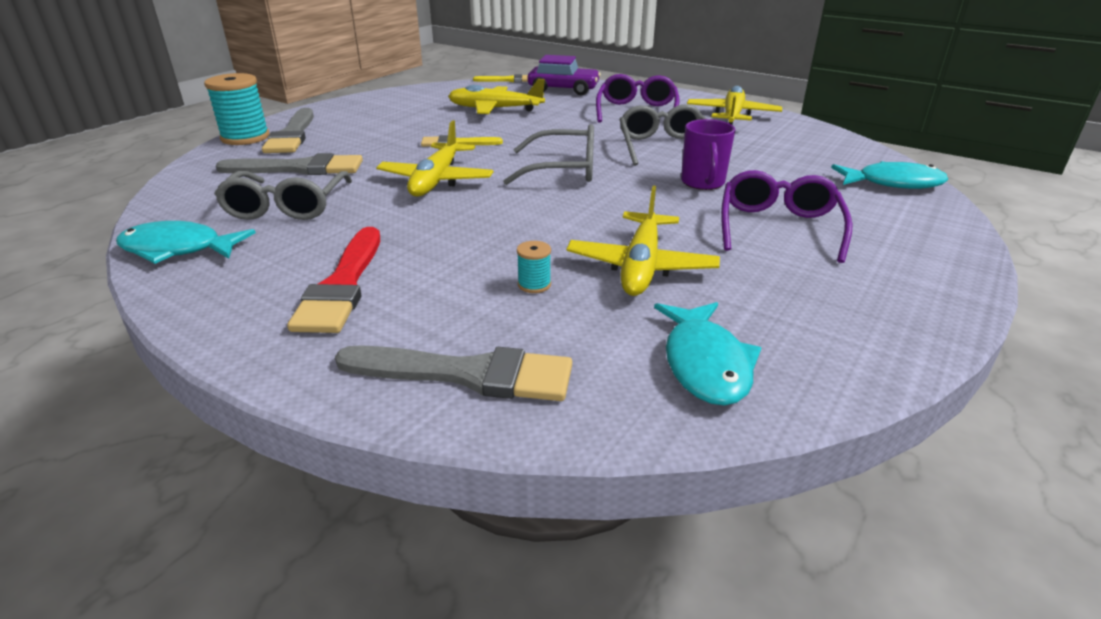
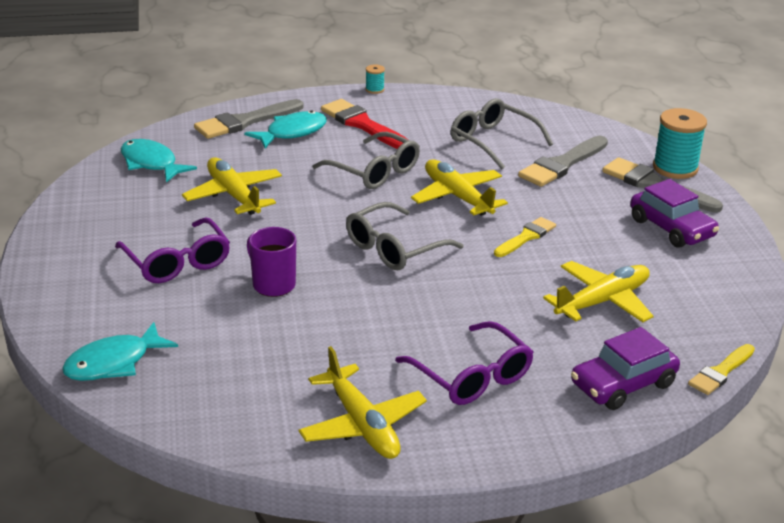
camera: 135 degrees right, 0 degrees up
(178, 249) = (477, 104): turquoise fish -> turquoise fish (292, 133)
(360, 117) = (671, 228): none -> purple car
(534, 284) = (275, 162): turquoise spool -> turquoise spool (374, 89)
(664, 146) = (360, 320): grey glasses -> grey glasses (375, 172)

